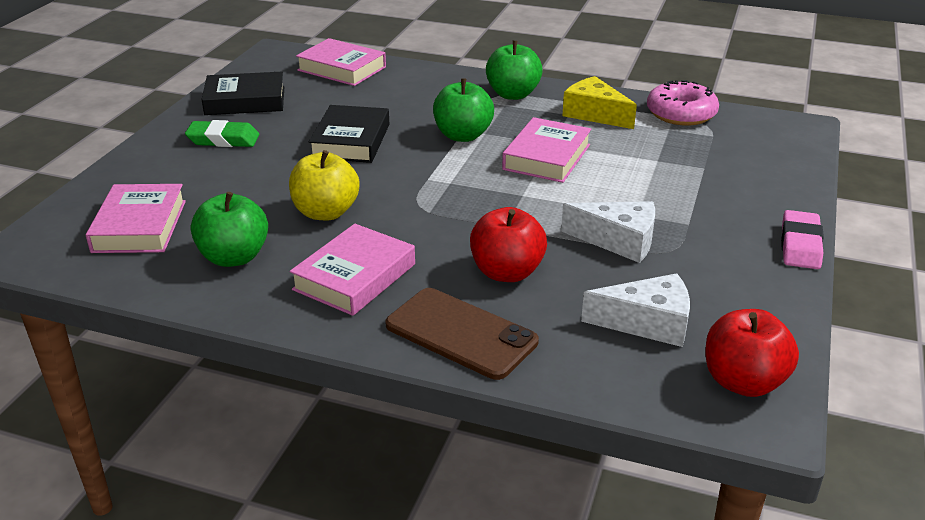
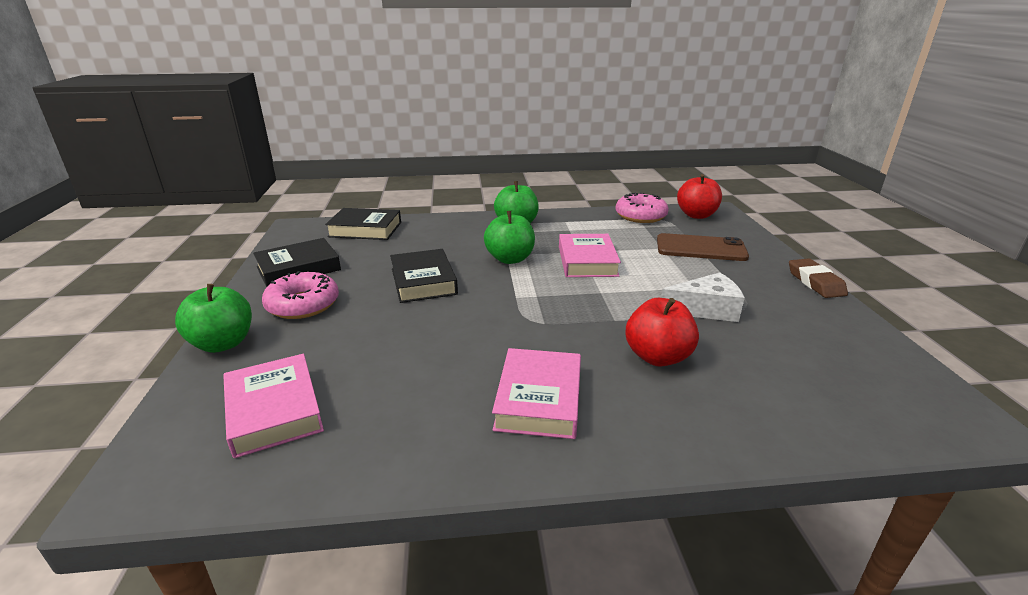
camera: 25 degrees left, 5 degrees down
(223, 139) = (303, 304): green eraser -> pink donut
(234, 257) = (405, 414): green apple -> green apple (223, 343)
(325, 212) = (456, 346): yellow apple -> none
(341, 69) = (365, 229): pink book -> black book
(461, 333) = (683, 424): brown phone -> brown phone (700, 248)
(594, 114) = (586, 226): yellow cheese -> none
(647, 323) = (801, 367): white cheese -> none
(743, 382) = (919, 394): red apple -> red apple (696, 215)
(800, 245) = (815, 282): pink eraser -> brown eraser

